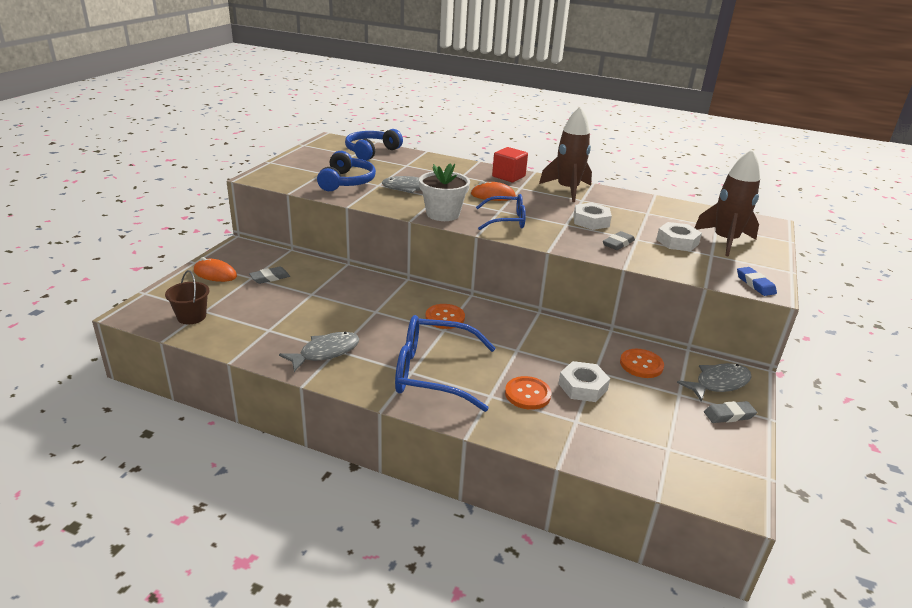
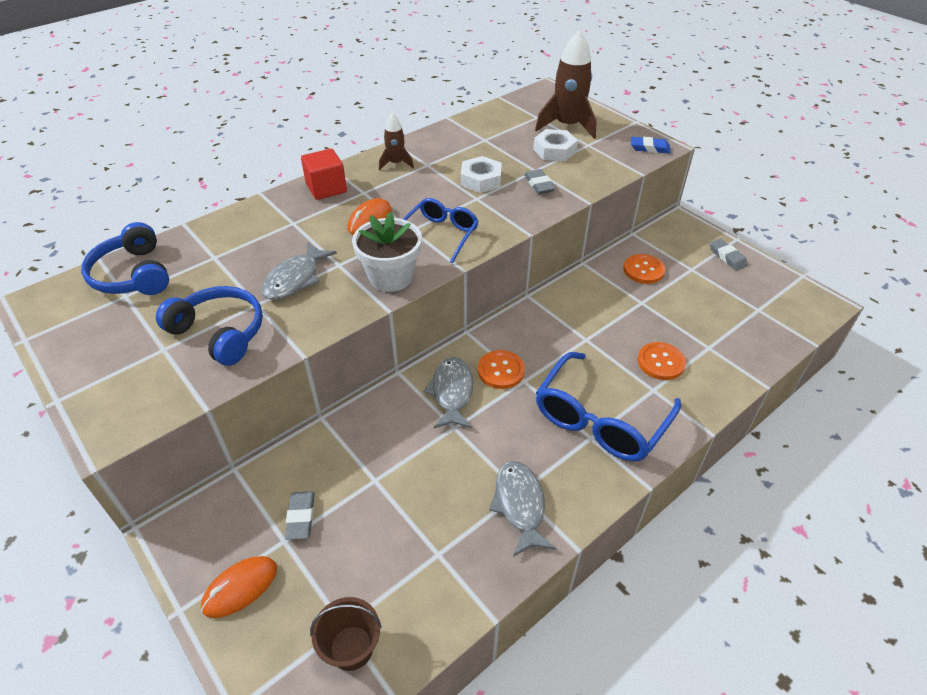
camera: 60 degrees left, 15 degrees up
(567, 190) = (396, 163): brown rocket -> brown rocket, size x0.54
(582, 387) = (662, 321): white nut -> none
(718, 383) = (685, 241): grey fish -> grey fish (452, 392)
(729, 415) = (727, 257): grey eraser -> grey eraser turned 45 degrees counterclockwise

